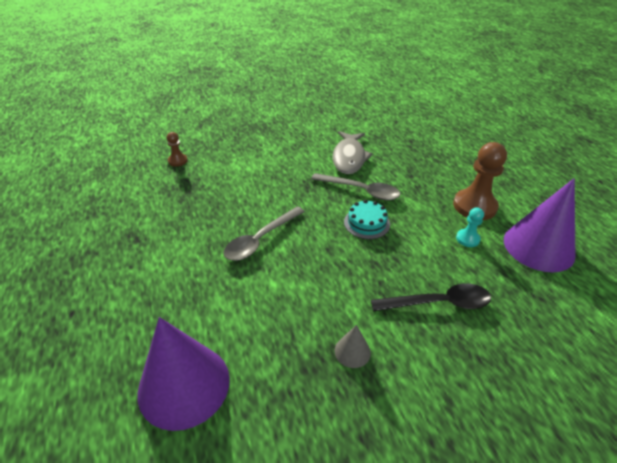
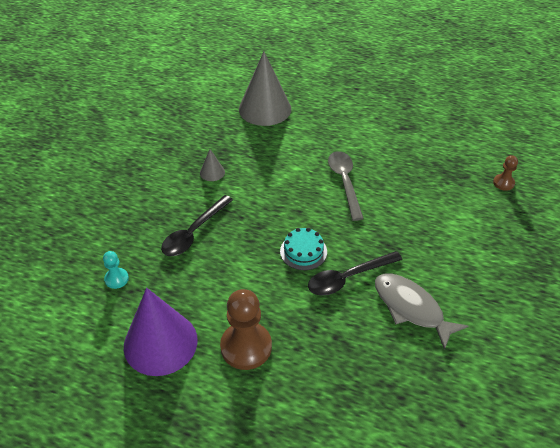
camera: 130 degrees right, 5 degrees up
(184, 385) = (265, 108): purple cone -> grey cone
(361, 191) = (348, 278): grey spoon -> black spoon
(467, 239) = (220, 302): turquoise pawn -> turquoise pawn (116, 279)

